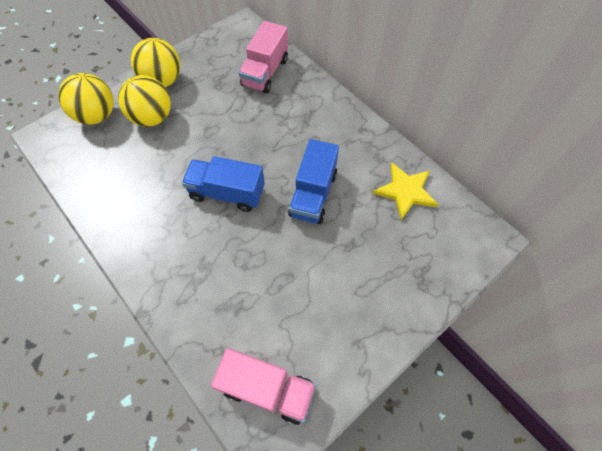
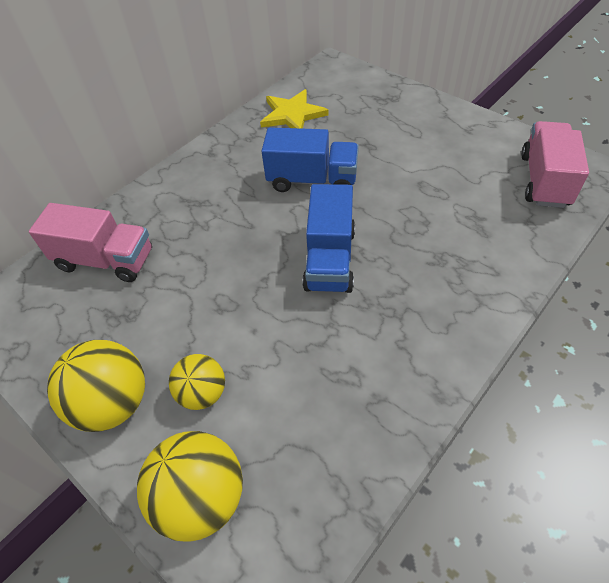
camera: 95 degrees left, 10 degrees down
(152, 118) = (202, 393): yellow ball -> yellow ball, size x0.63

